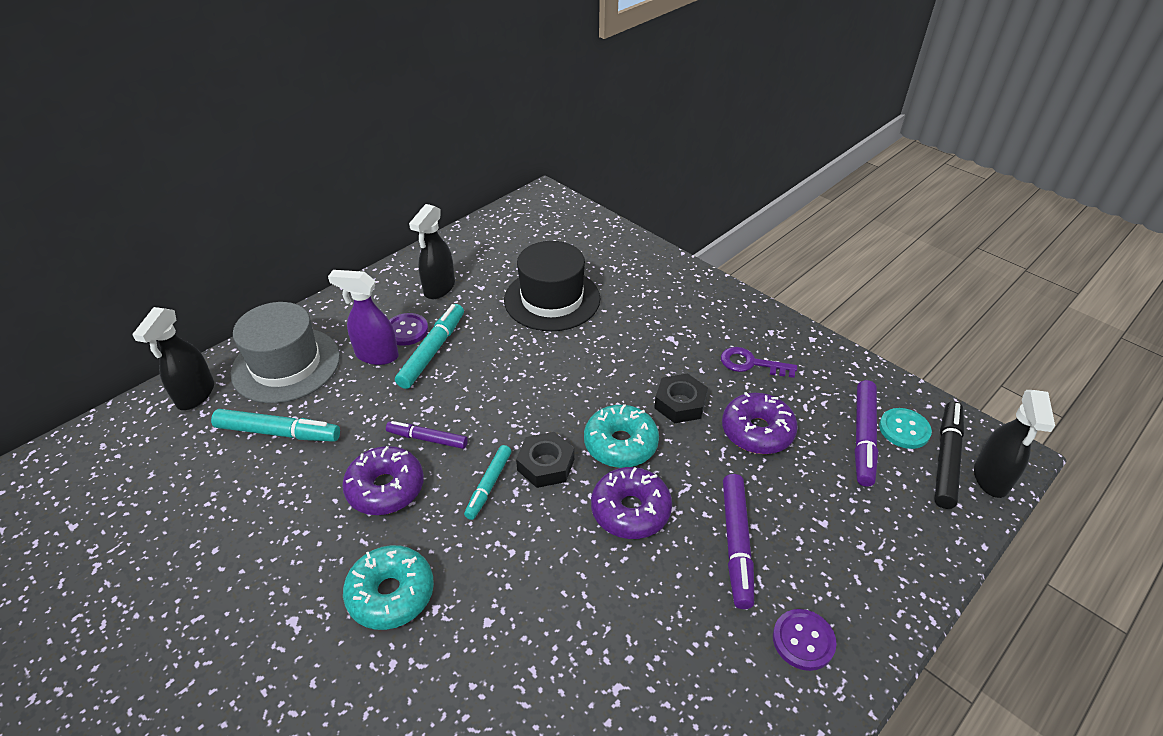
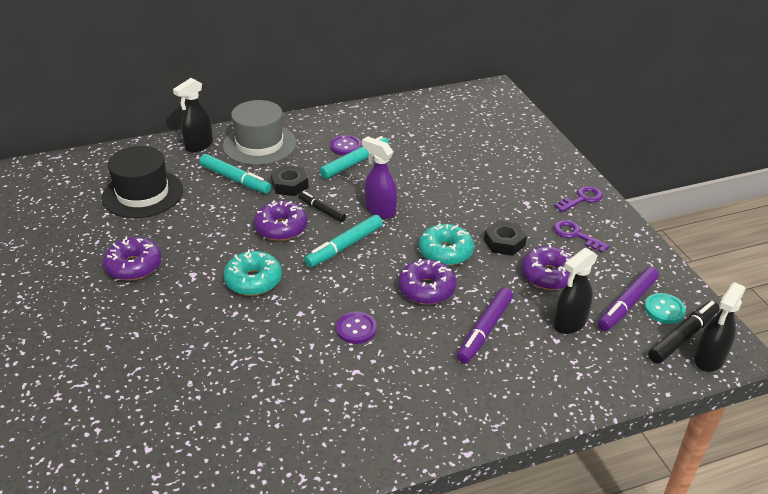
camera: 25 degrees right, 5 degrees down
(188, 645) = (134, 266): none -> purple donut
(376, 355) = (317, 155): purple spray bottle -> purple spray bottle (380, 210)
(427, 439) = (322, 210): purple marker -> black marker
(439, 288) = (382, 127): black spray bottle -> black spray bottle (569, 323)
(488, 485) = (344, 246): turquoise marker -> turquoise marker, size x1.54
(545, 465) = (388, 247): black nut -> black nut (289, 185)
(552, 299) = (456, 155): black hat -> black hat (142, 194)
(727, 312) = (582, 199): none -> purple key
(803, 640) = (491, 393): purple button -> purple button (356, 329)

